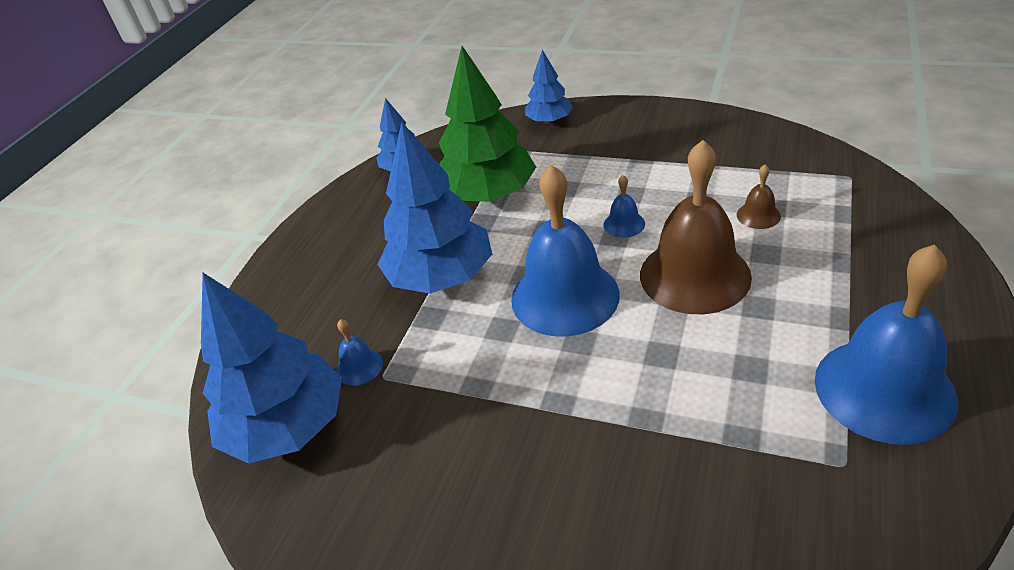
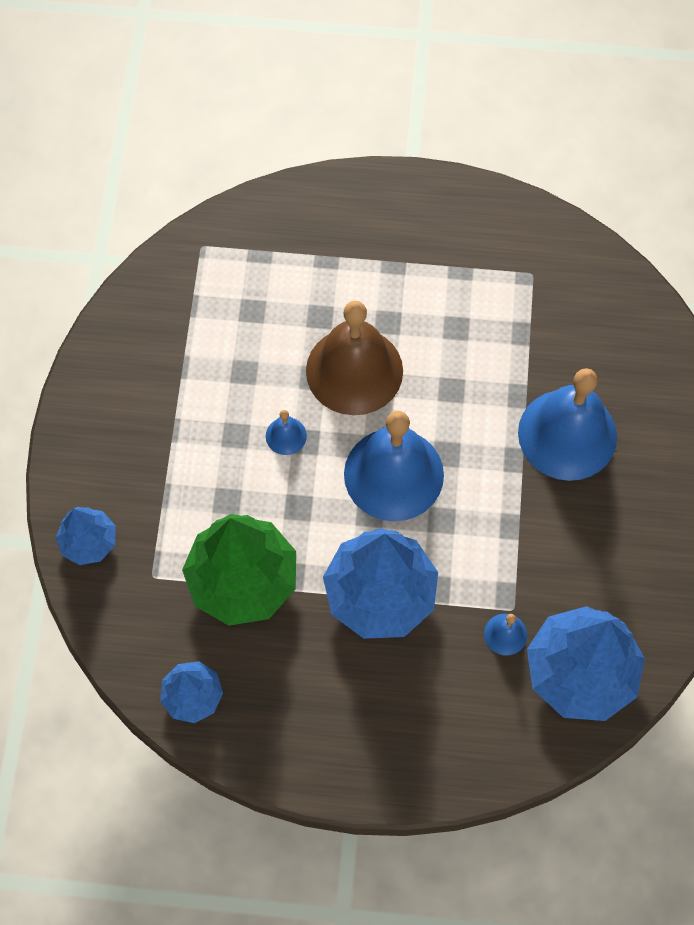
camera: 110 degrees left, 25 degrees up
(758, 215) = (265, 321): brown bell -> none
(884, 389) = (462, 246): blue bell -> blue bell (567, 434)

